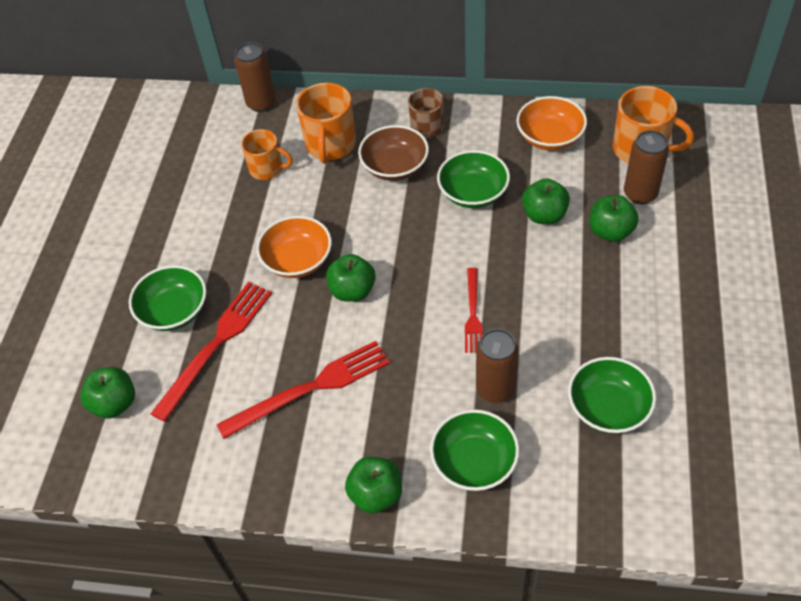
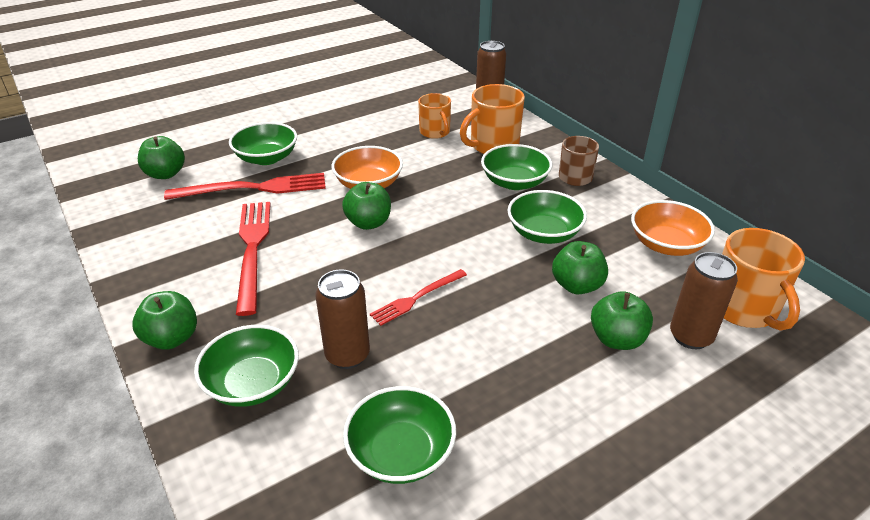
camera: 45 degrees right, 15 degrees down
(311, 388) = (252, 250): red fork -> red fork turned 120 degrees counterclockwise
(395, 166) = (514, 182): brown bowl -> green bowl

